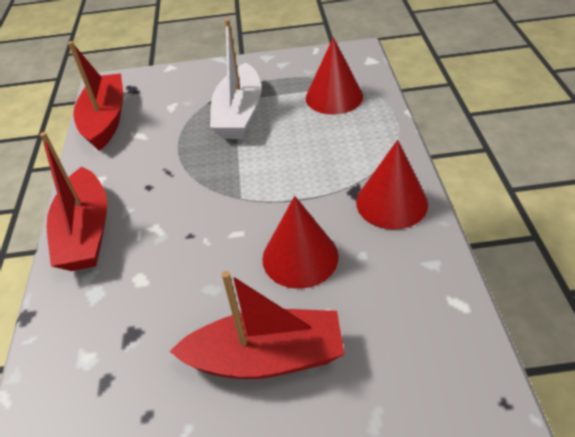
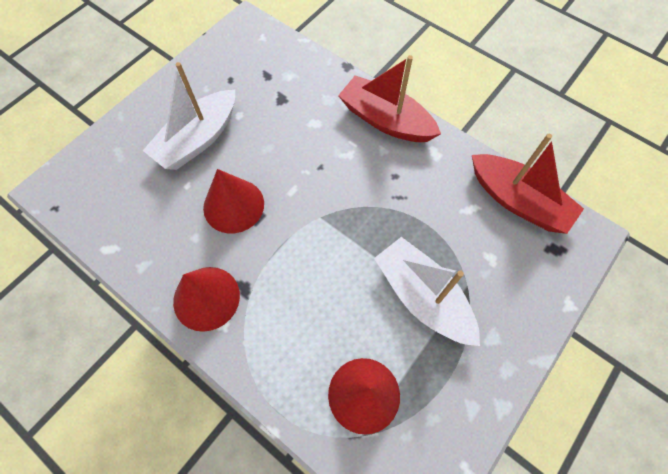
camera: 130 degrees right, 20 degrees up
(266, 357) = (198, 139): red boat -> white boat

